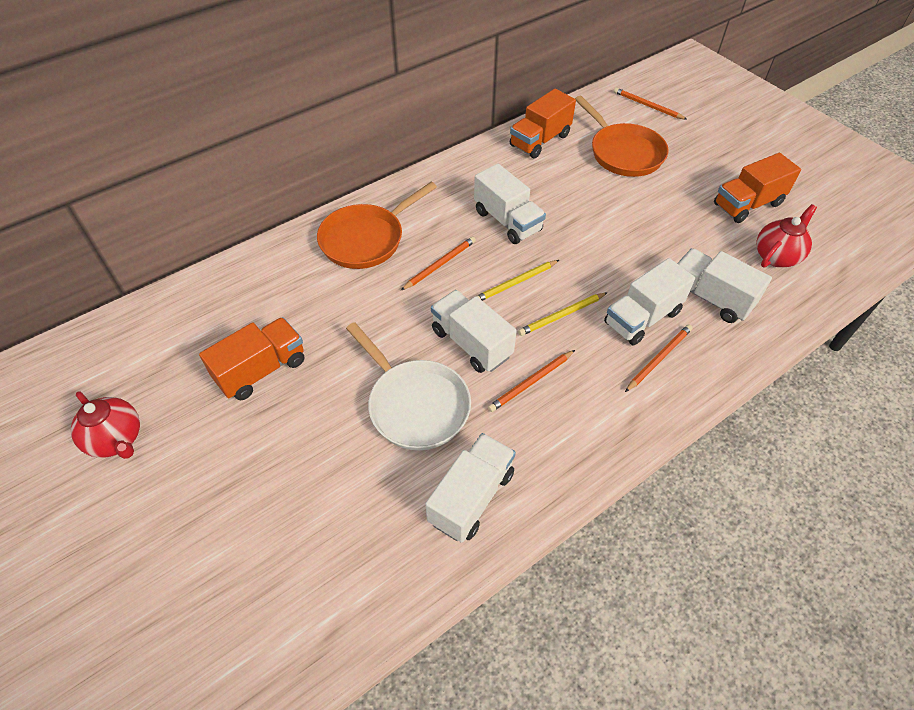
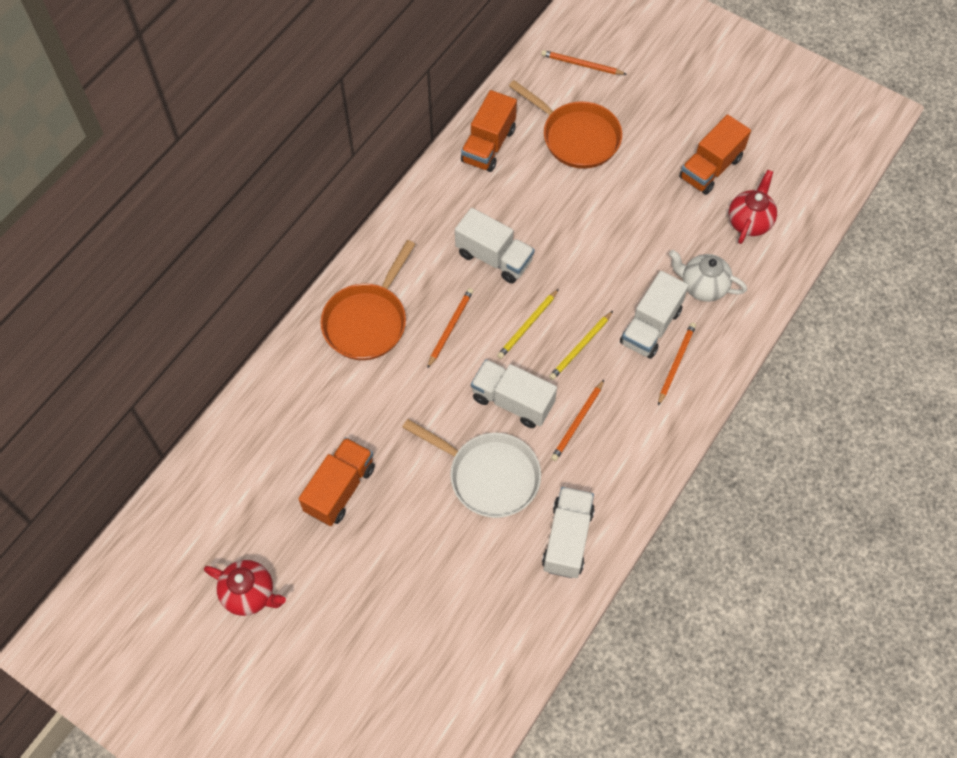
camera: 20 degrees left, 10 degrees up
(710, 298) = (702, 287): white truck -> white teapot

